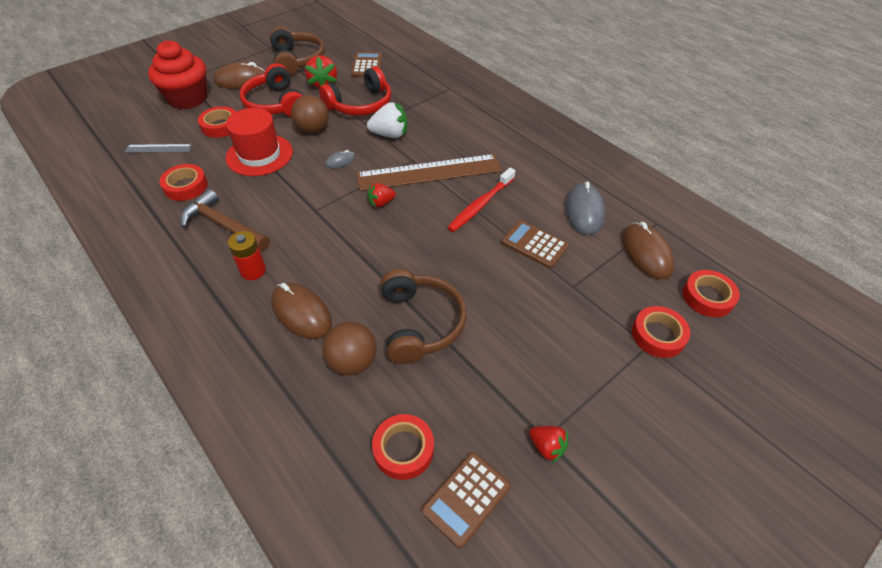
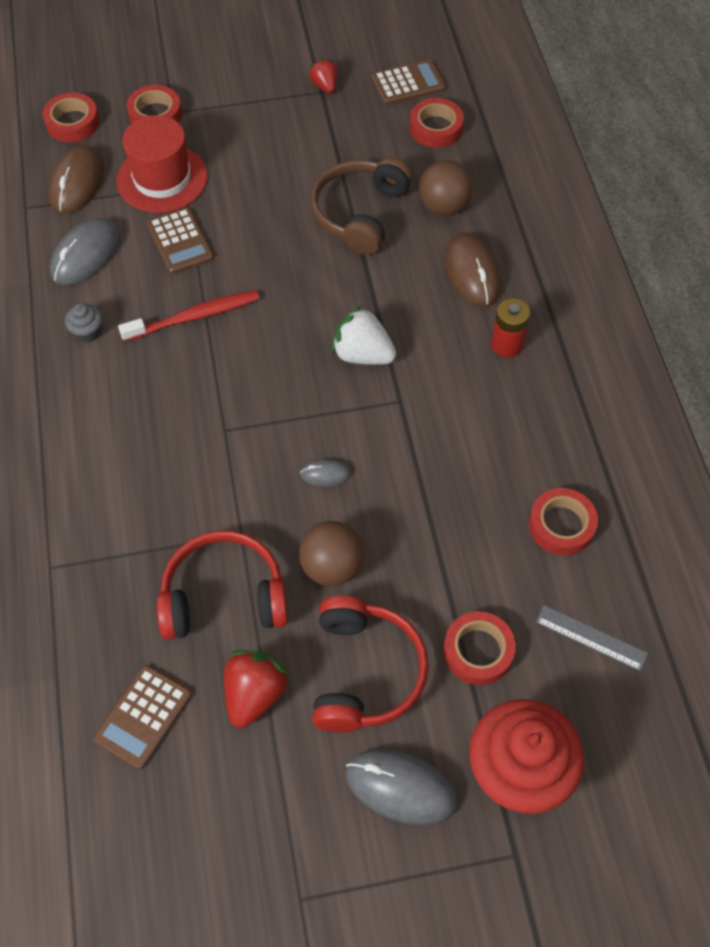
camera: 150 degrees left, 10 degrees up
(224, 225) = (524, 427): brown hammer -> none
(242, 80) = (400, 788): brown mouse -> grey mouse
(259, 155) = (436, 544): red hat -> red hat (162, 178)
(297, 60) = (266, 811): brown headphones -> none
(381, 203) = (311, 374): red strawberry -> none
(390, 134) = (222, 497): white strawberry -> white strawberry (362, 354)
(429, 172) = (218, 396): brown ruler -> none
(534, 174) = (88, 332): none -> grey cupcake

